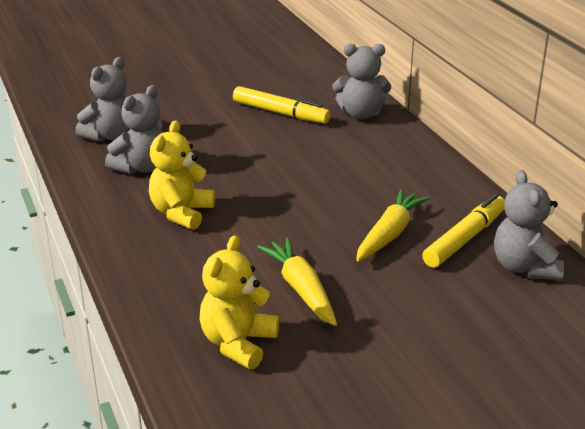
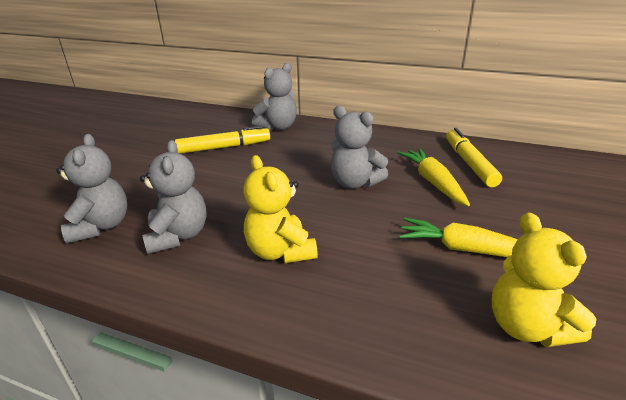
camera: 45 degrees left, 0 degrees up
(524, 267) = (522, 161): grey teddy bear -> grey teddy bear (354, 183)

